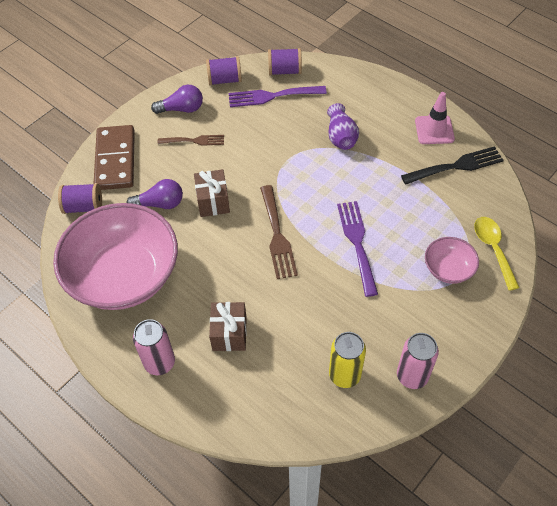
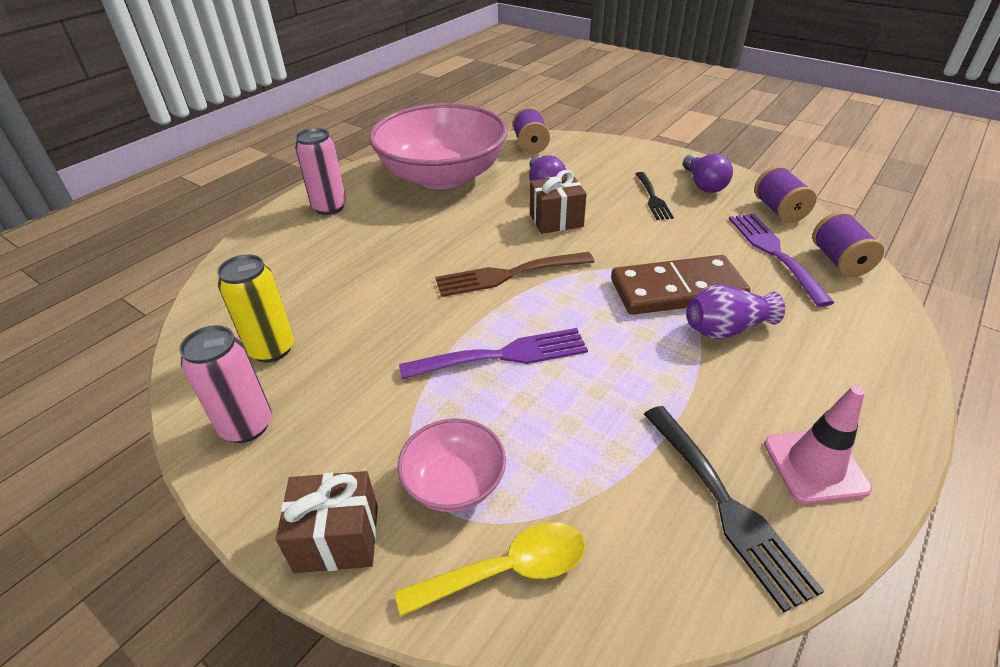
camera: 85 degrees right, 15 degrees down
(115, 160) = (601, 153): brown domino -> brown domino (677, 289)
(194, 141) = (653, 198): brown fork -> black fork
(229, 333) = (357, 248): brown gift -> brown gift (337, 538)

